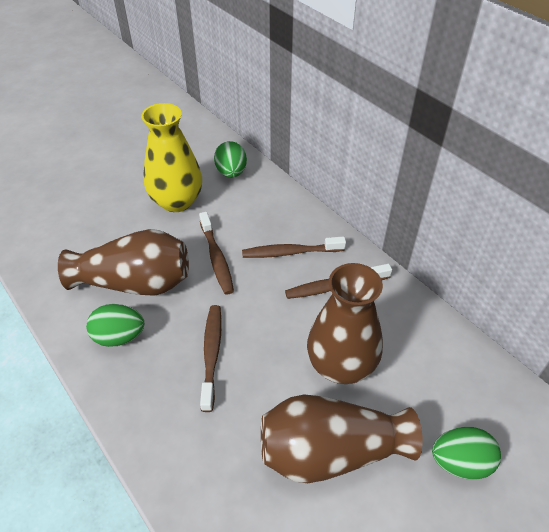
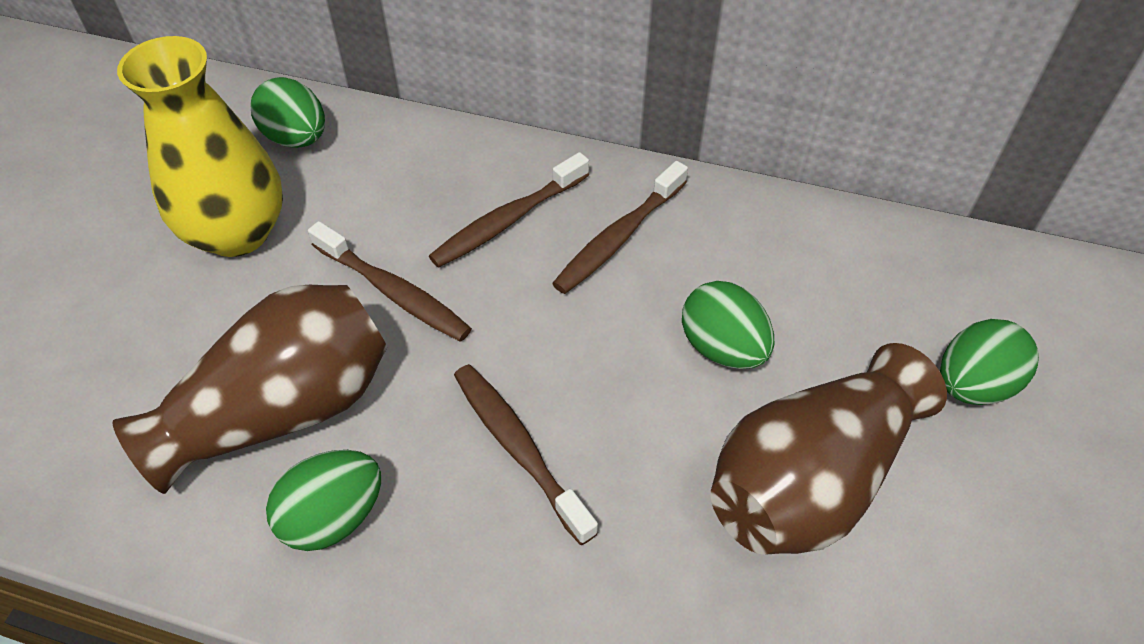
camera: 35 degrees left, 5 degrees up
(341, 365) = (722, 348): brown vase -> green egg

